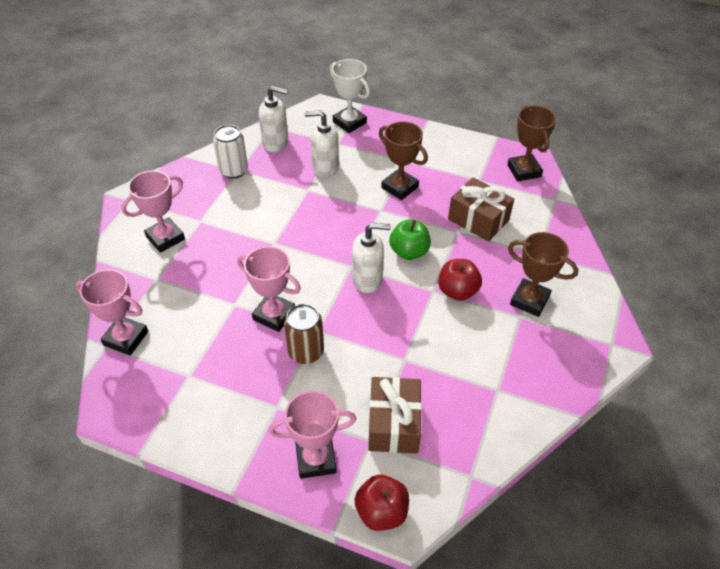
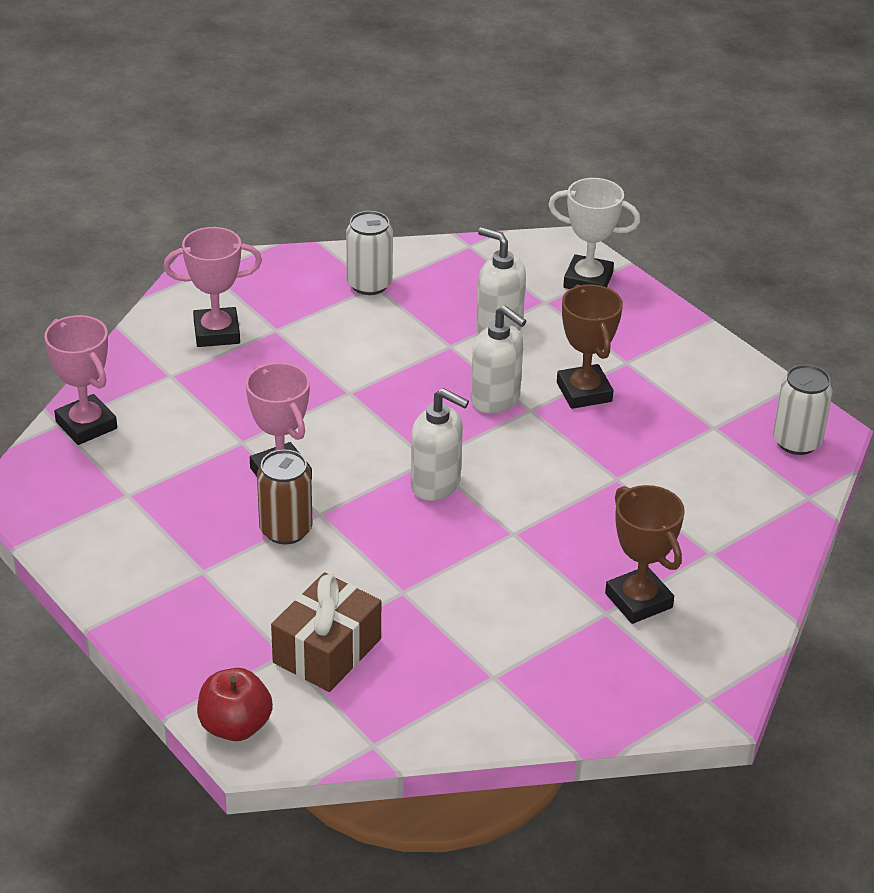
camera: 30 degrees right, 10 degrees down
(276, 143) = (457, 270): white soap dispenser -> white soap dispenser (495, 399)
(316, 459) = (204, 642): pink trophy -> none
(349, 122) = (588, 280): white trophy -> white trophy turned 60 degrees counterclockwise
(409, 252) = (523, 475): green apple -> none
(457, 291) = (546, 547): red apple -> none
(478, 220) = (661, 476): brown gift -> none
(524, 171) = (797, 442): brown trophy -> white can

